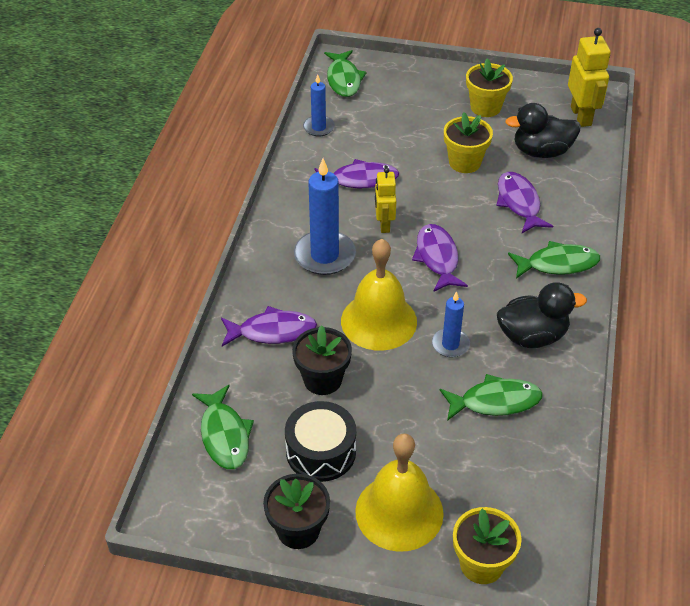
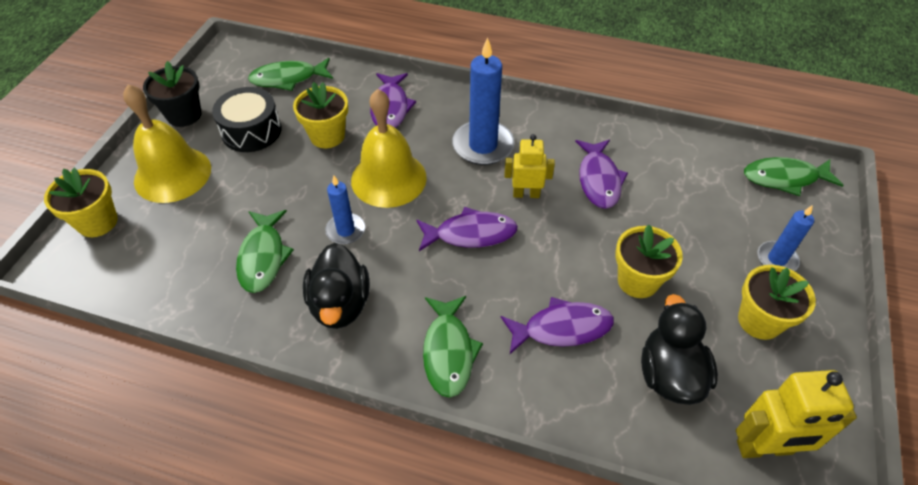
camera: 95 degrees right, 5 degrees up
(318, 127) = (687, 151): blue candle -> blue candle (777, 259)
(322, 379) = (327, 136): black flower pot -> yellow flower pot

